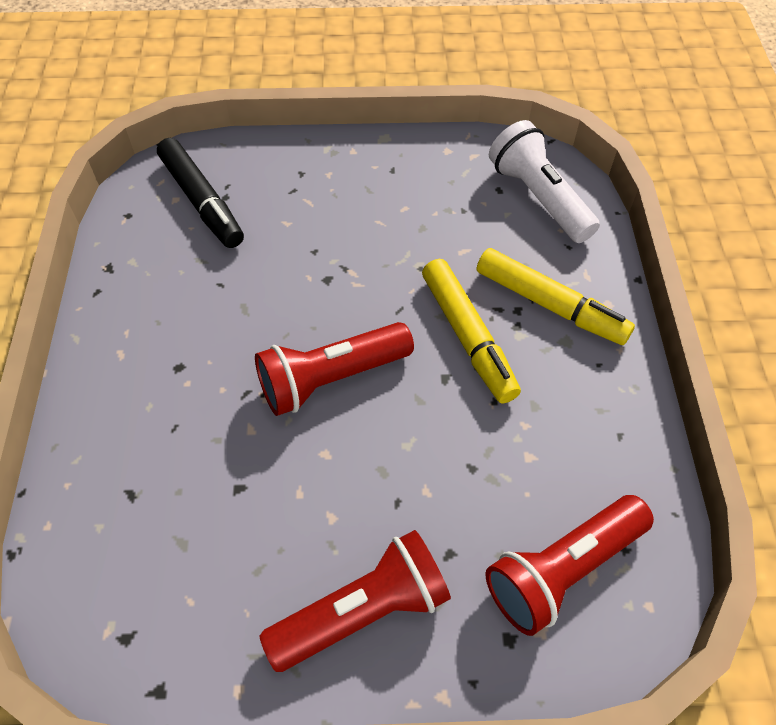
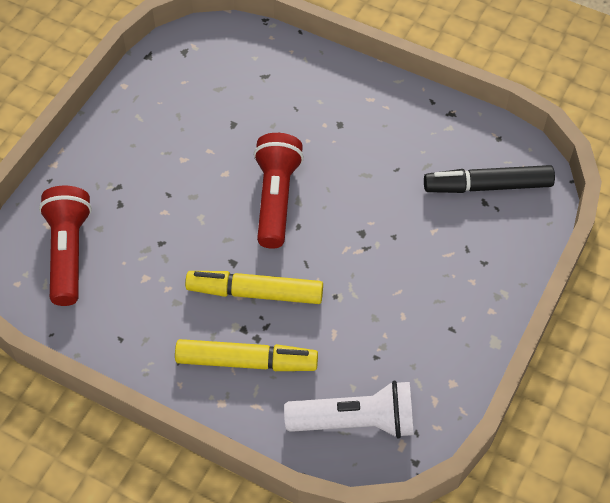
camera: 120 degrees right, 0 degrees up
(363, 611) = (121, 150): red flashlight -> none
(550, 305) = (246, 361): yellow marker -> yellow marker turned 150 degrees counterclockwise

